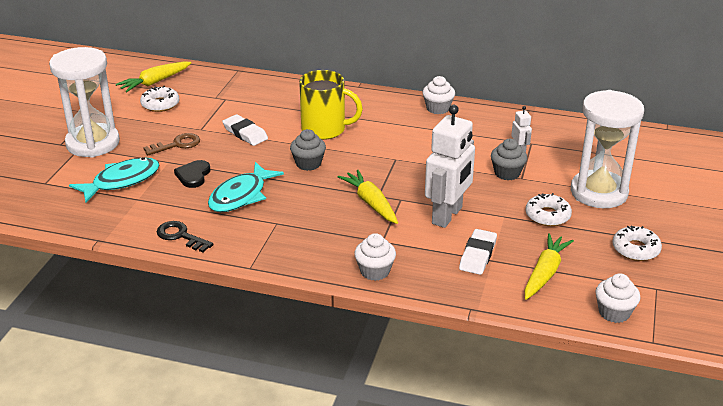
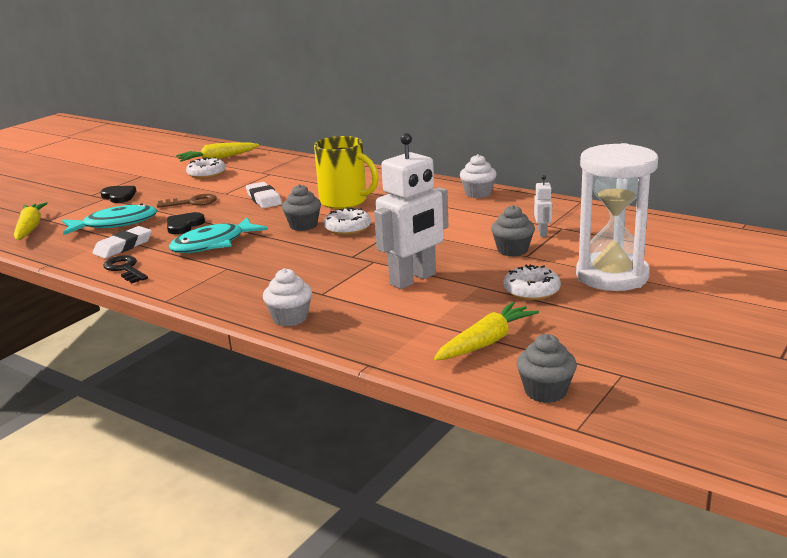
camera: 20 degrees right, 10 degrees down
(93, 143) = (119, 196): white hourglass -> black heart
(370, 203) = (338, 261): yellow carrot -> yellow carrot (30, 228)
(477, 255) = (418, 317): white eraser -> white eraser (123, 246)
(614, 312) = (545, 391): white cupcake -> grey cupcake
(635, 249) = (621, 333): white donut -> white donut (348, 228)

